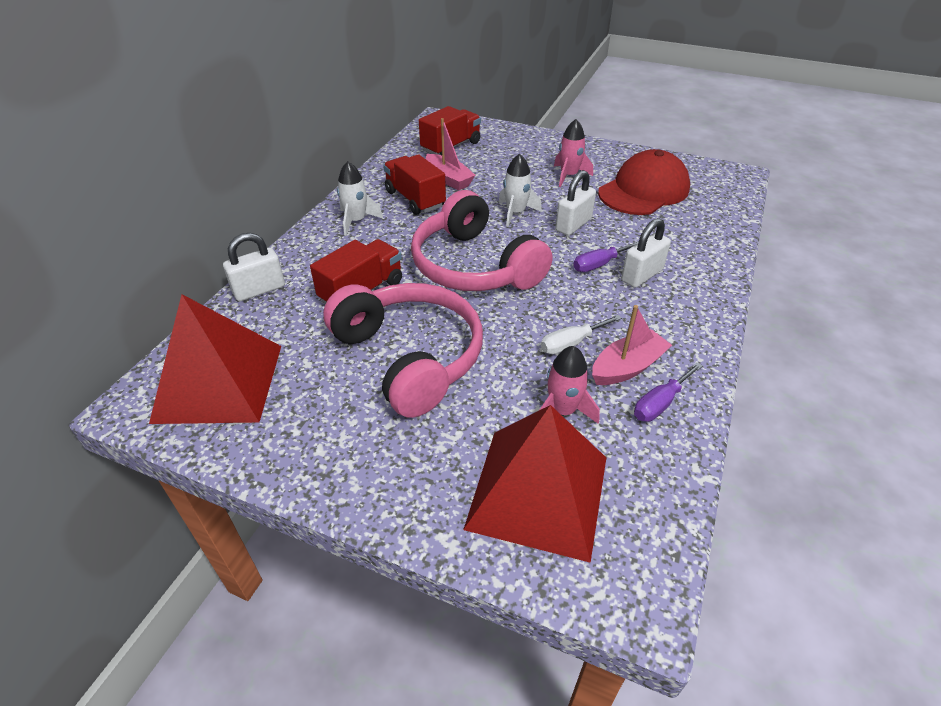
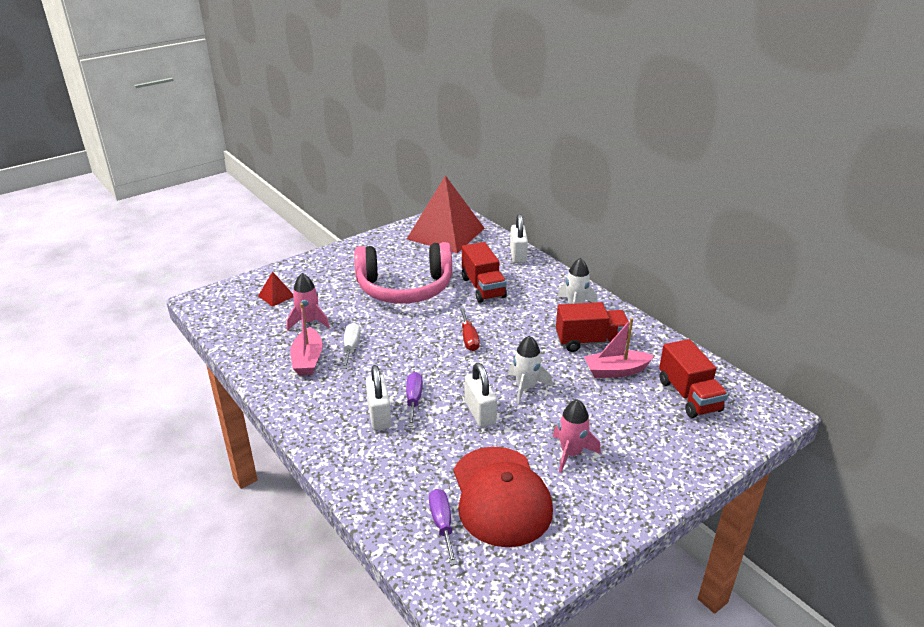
camera: 120 degrees right, 10 degrees down
(474, 266) = (469, 339): pink headphones -> red screwdriver
(538, 492) = (276, 296): red pyramid -> red pyramid, size x0.41
(660, 403) = (270, 357): purple screwdriver -> purple screwdriver (442, 524)

